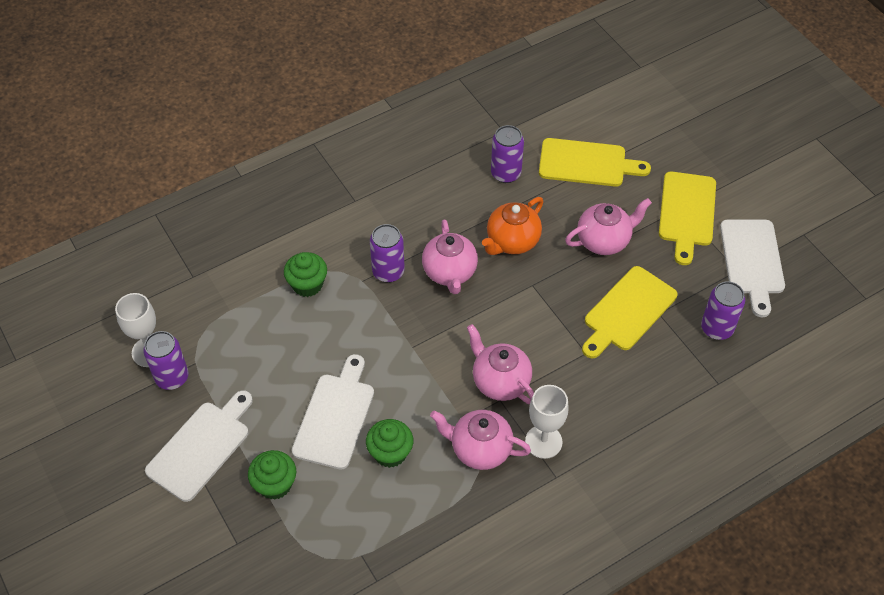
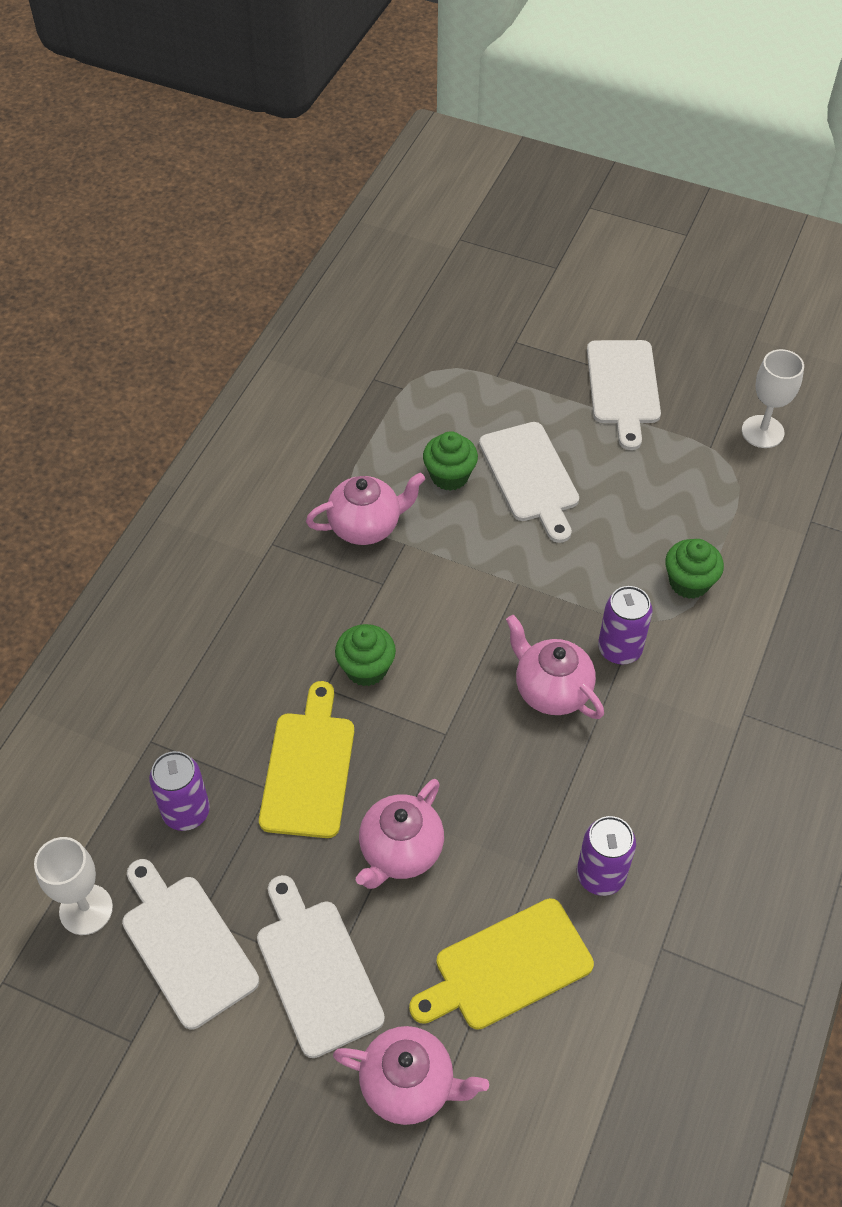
camera: 145 degrees right, 0 degrees up
(172, 377) = (715, 423): purple can -> none
(275, 484) = (528, 396): green cupcake -> green cupcake (366, 668)
(500, 381) = (397, 601): pink teapot -> pink teapot (409, 1085)
(512, 242) = (513, 776): orange teapot -> none
(543, 441) = (307, 568): white goblet -> white goblet (86, 909)
(687, 212) = (316, 971): yellow cutting board -> white cutting board

